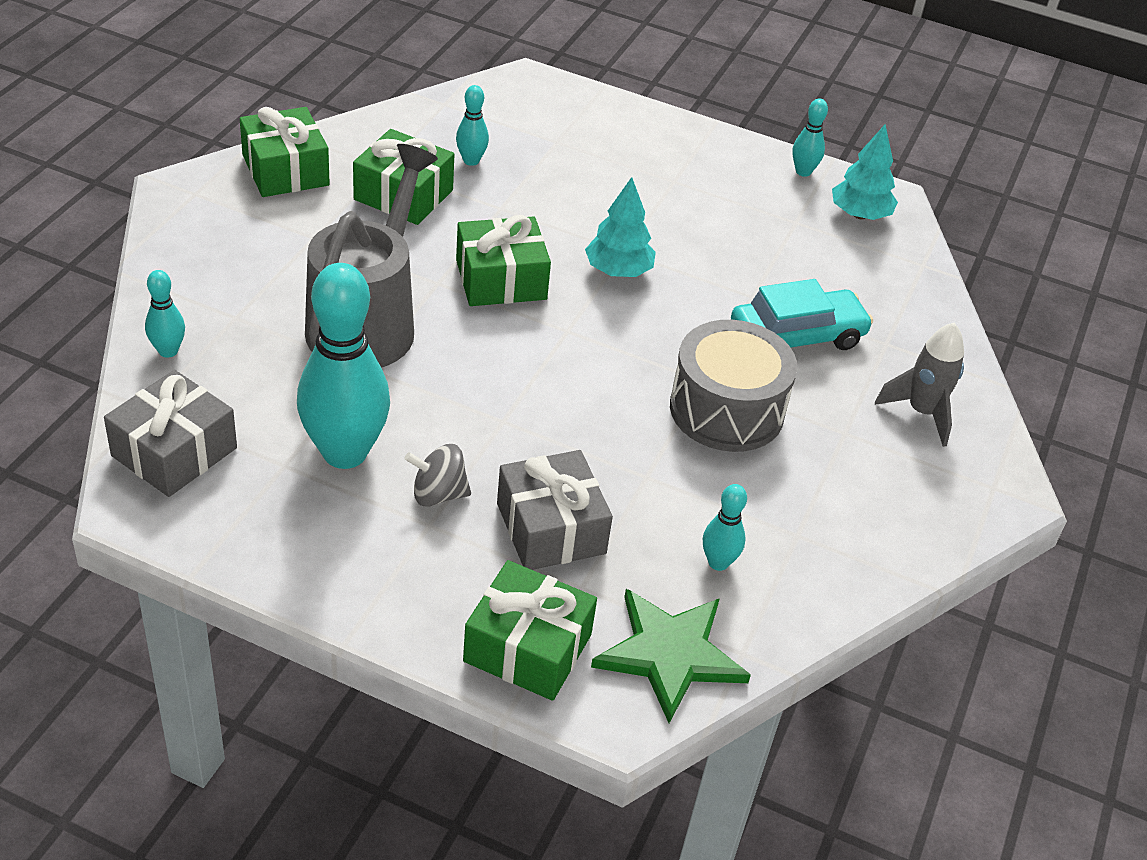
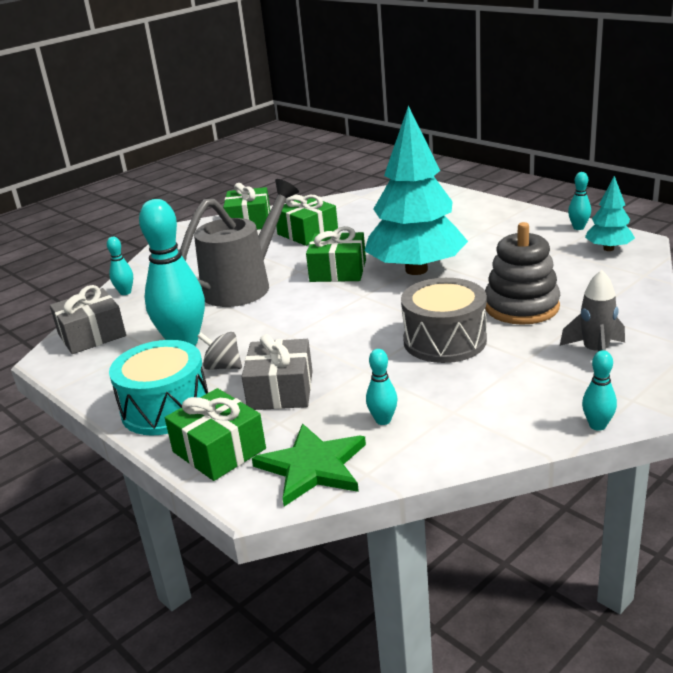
camera: 30 degrees right, 15 degrees down
(400, 585) = (165, 408): none -> turquoise drum
(471, 161) = (359, 219): turquoise bowling pin -> turquoise bowling pin (597, 425)
(618, 271) = (416, 270): turquoise tree -> turquoise tree, size x2.14
(797, 336) = (521, 307): turquoise car -> grey stacking toy

